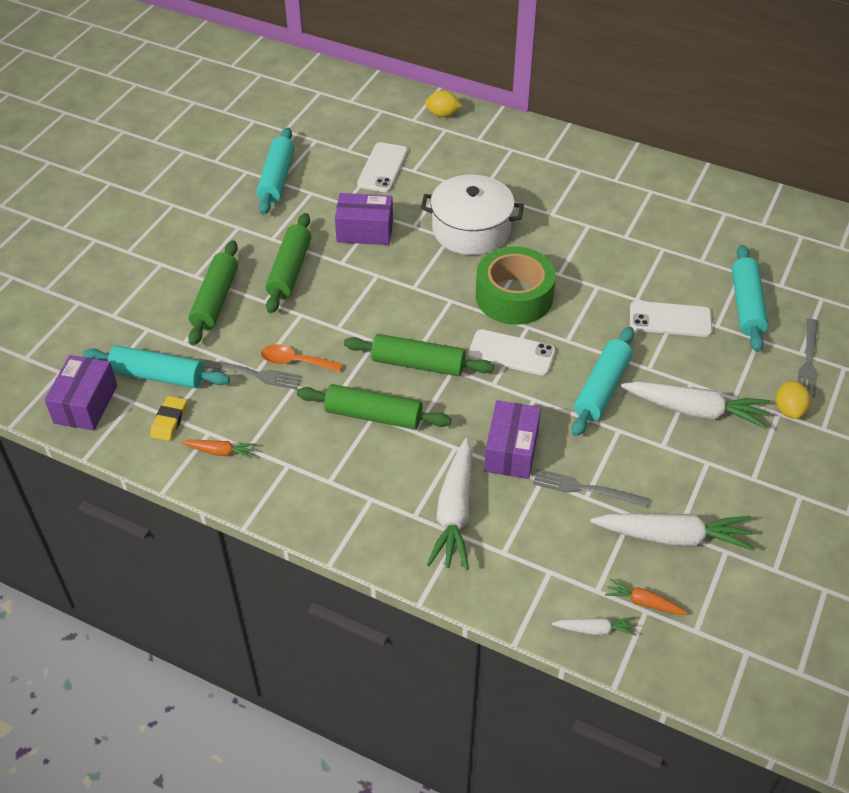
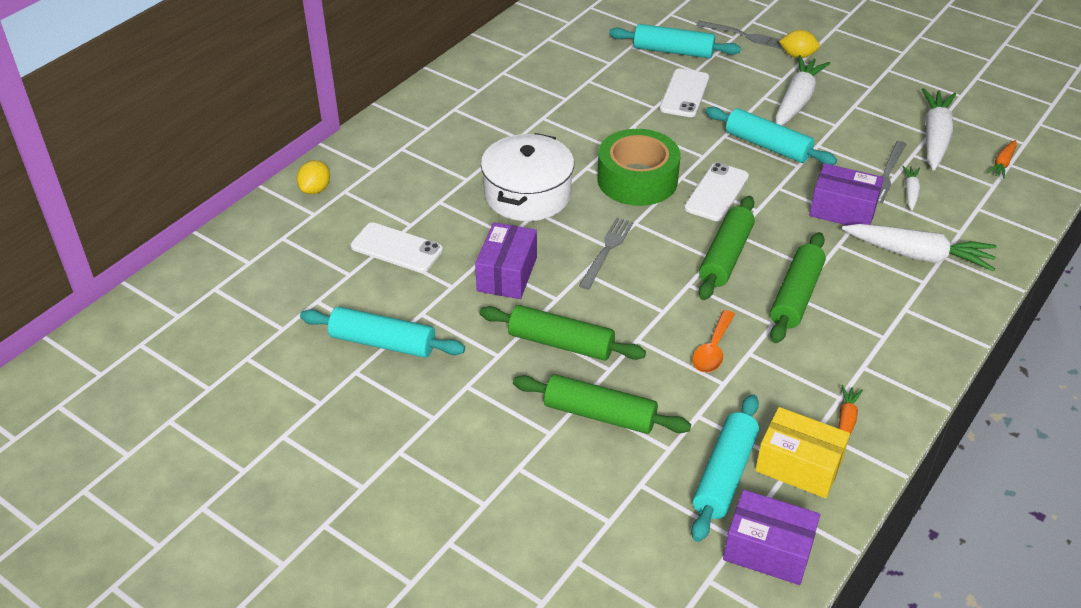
camera: 80 degrees left, 5 degrees down
(169, 421) = (798, 466): yellow eraser -> yellow box
(253, 374) = (729, 386): grey fork -> grey fork (607, 250)
(595, 630) = (1033, 193): white carrot -> white carrot (910, 192)

